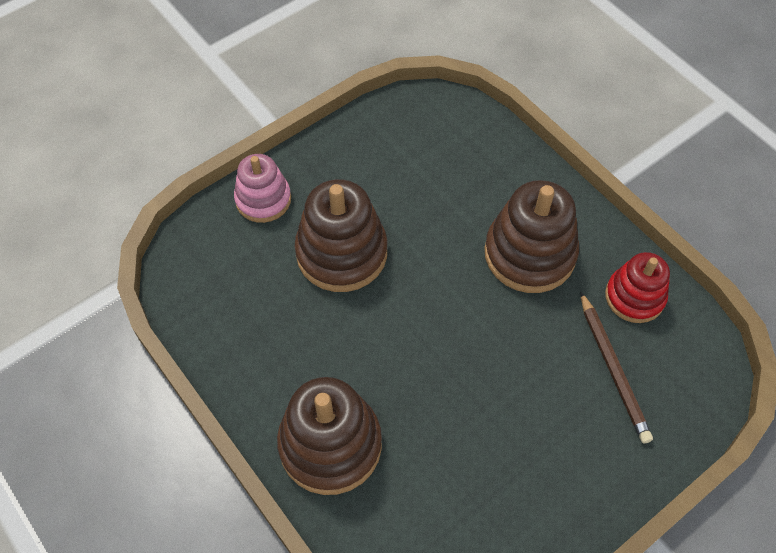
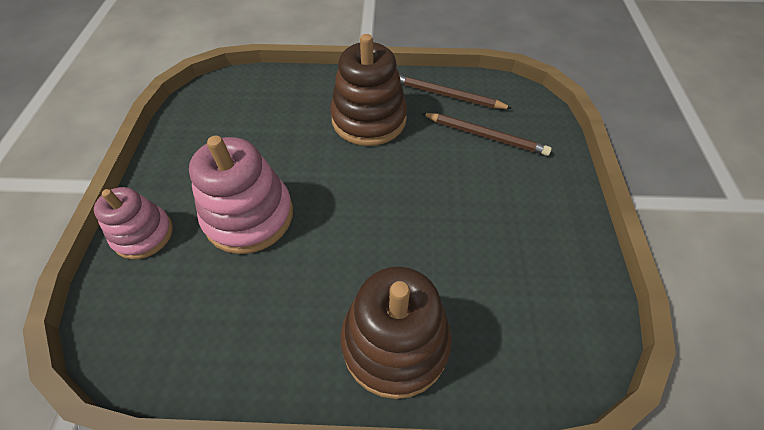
camera: 50 degrees left, 5 degrees down
(341, 253) = (249, 216): brown stacking toy -> pink stacking toy
(634, 297) = (447, 95): red stacking toy -> brown pencil

